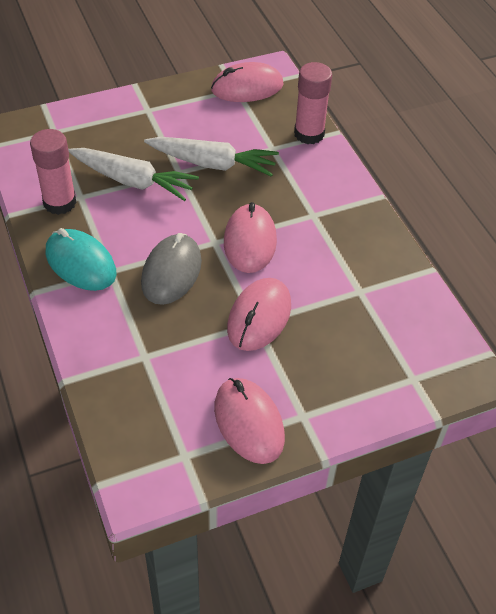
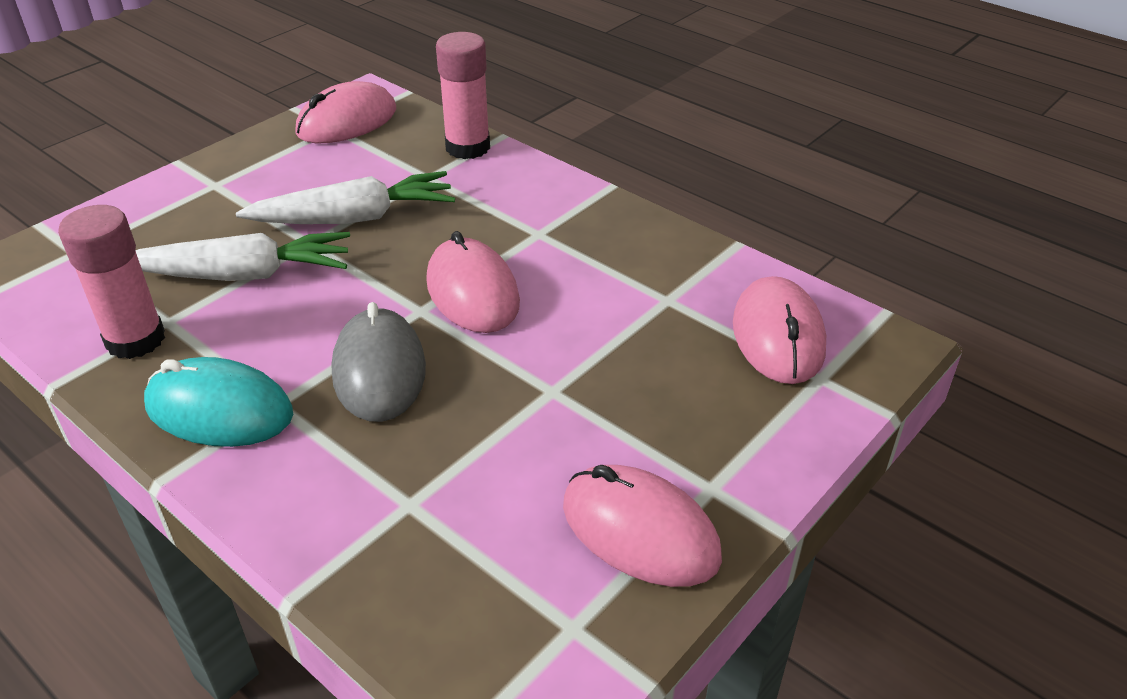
camera: 25 degrees left, 10 degrees down
(259, 317) = (553, 381): pink mouse -> pink mouse (778, 336)

